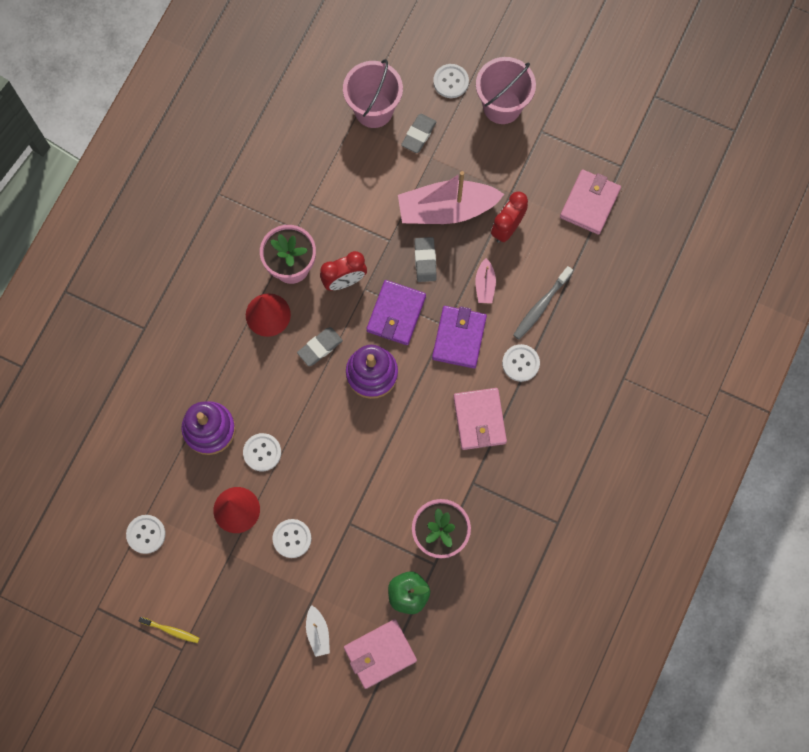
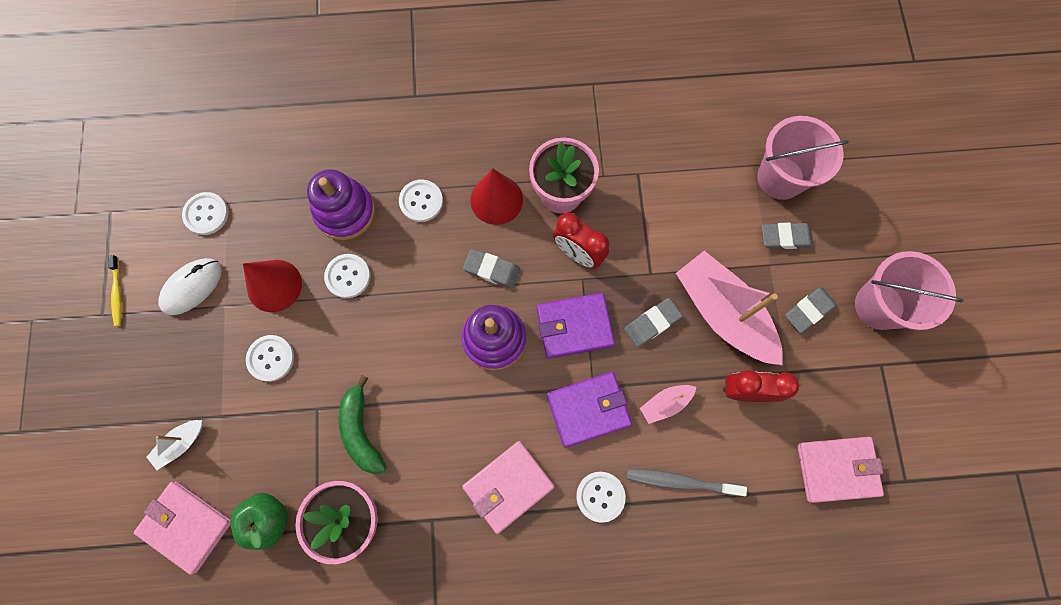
camera: 60 degrees right, 0 degrees up
(200, 571) = (192, 287): none -> white mouse
(383, 499) = (361, 430): none -> green banana
(451, 81) = (867, 236): white button -> white button (421, 201)
(478, 153) = (808, 310): none -> grey eraser

